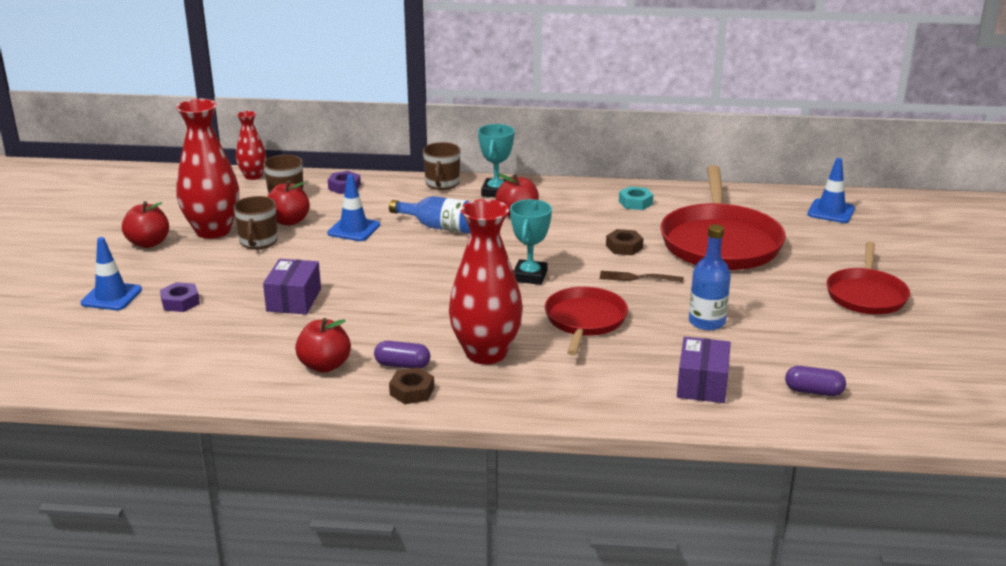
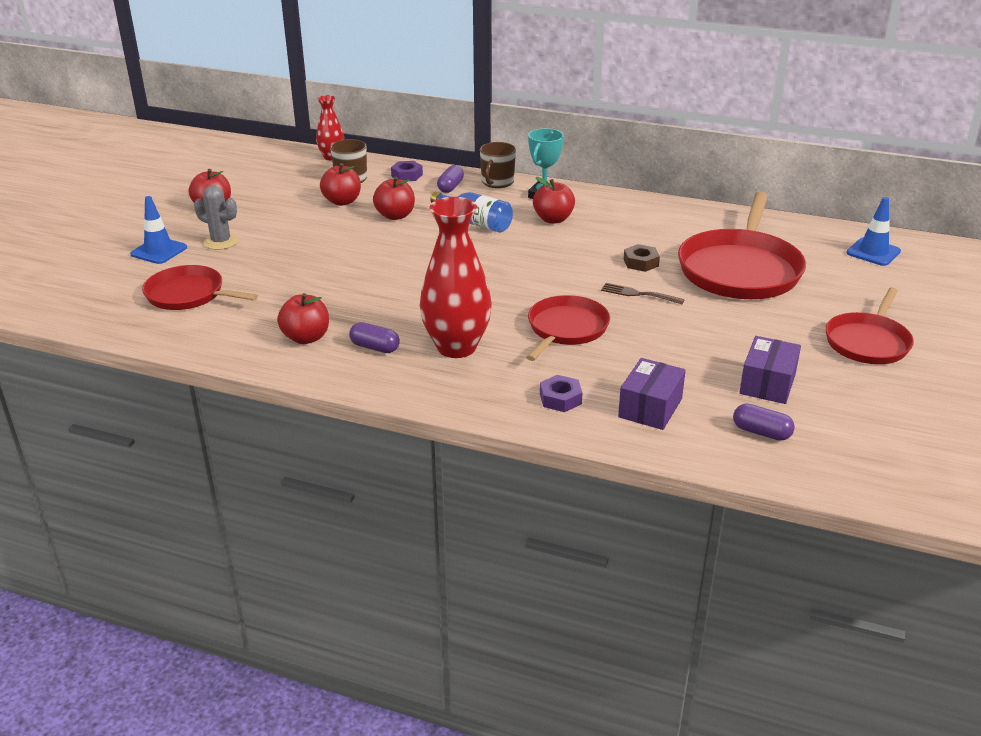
camera: 15 degrees right, 5 degrees up
(171, 338) = (189, 295): none -> red pan
(177, 278) = (221, 242): none -> grey cactus
(180, 302) = (213, 263): purple nut -> purple nut (560, 398)
(213, 231) = (272, 203): red vase -> none
(258, 242) = (306, 217): brown mug -> none
(294, 300) = (310, 274): purple box -> purple box (767, 384)
(353, 229) = (395, 216): blue traffic cone -> red apple
(396, 194) = (450, 187): none -> purple capsule
(412, 391) = (371, 373): brown nut -> none
(530, 276) = (535, 279): turquoise trophy -> none
(635, 203) = (674, 221): turquoise nut -> none
(706, 322) = (686, 347): blue bottle -> none

